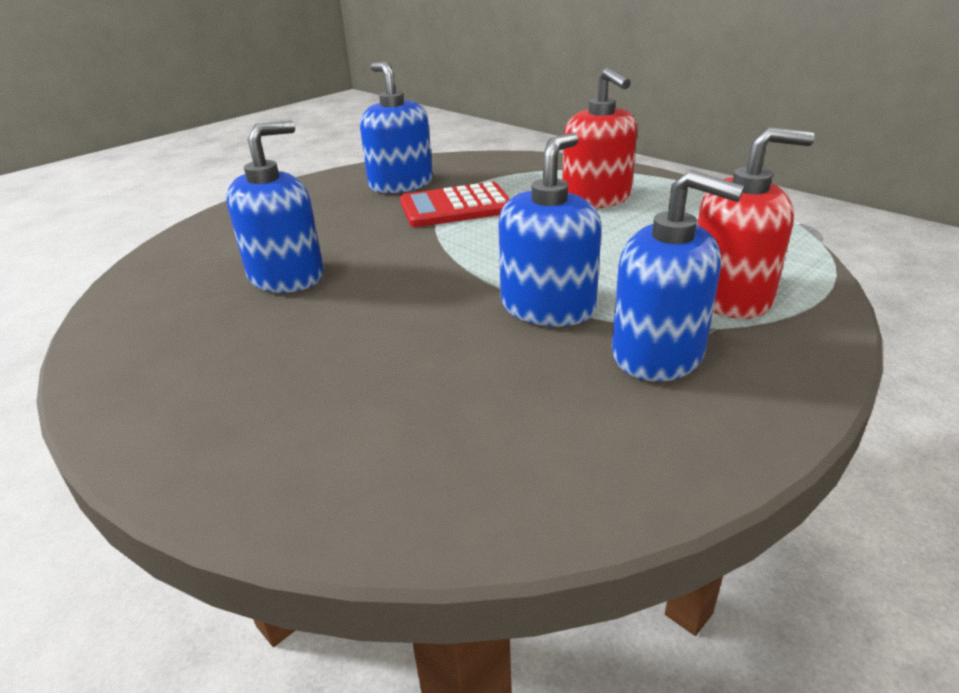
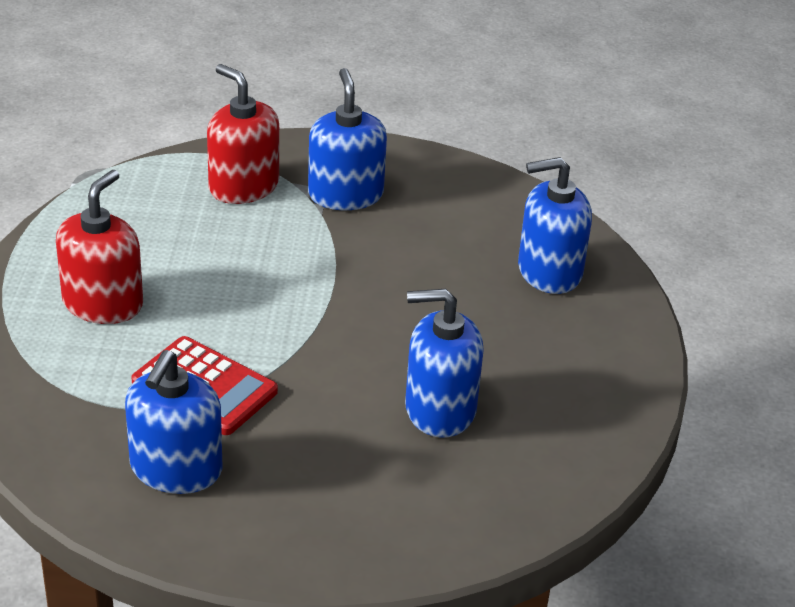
camera: 135 degrees left, 5 degrees up
(547, 307) = (337, 253): blue soap dispenser -> blue soap dispenser (549, 271)

